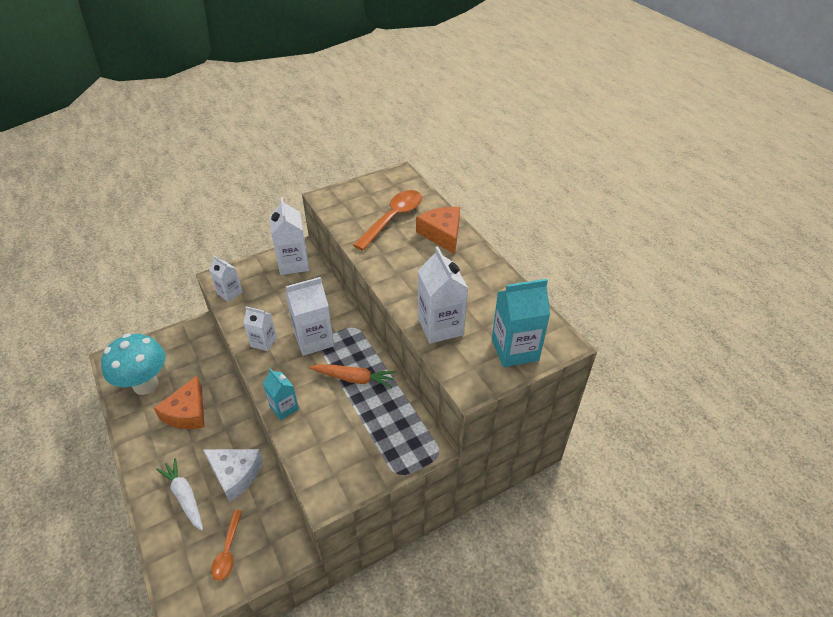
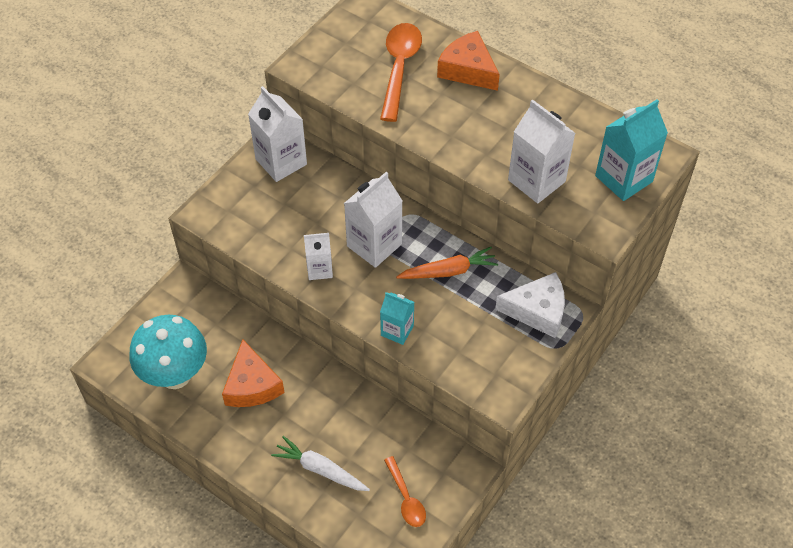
camera: 25 degrees left, 10 degrees up
(229, 293) = (232, 226): white carton -> none
(235, 474) = (357, 425): white cheese -> white cheese (537, 311)

